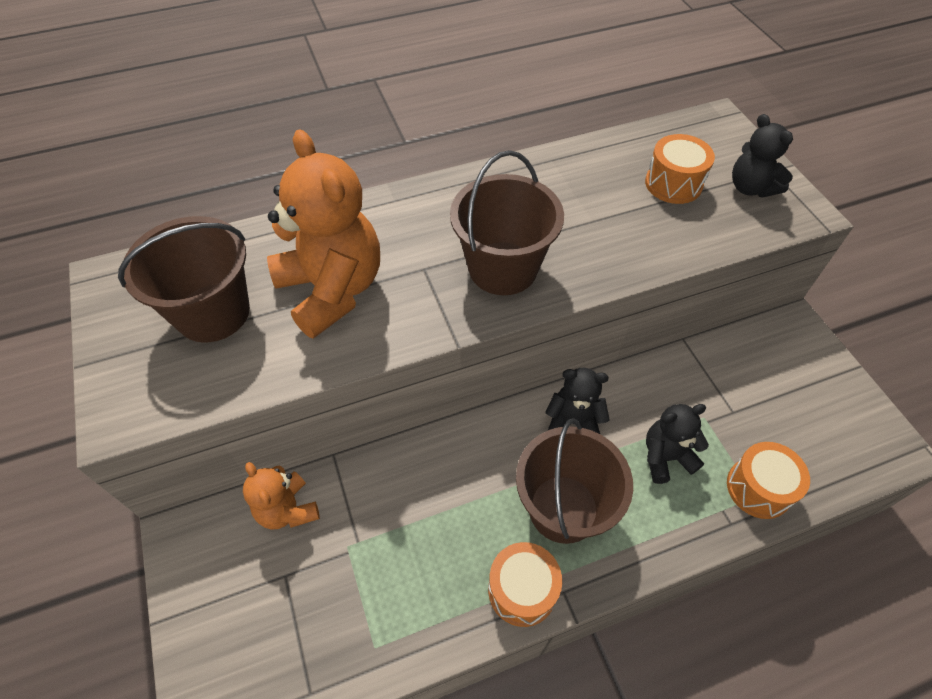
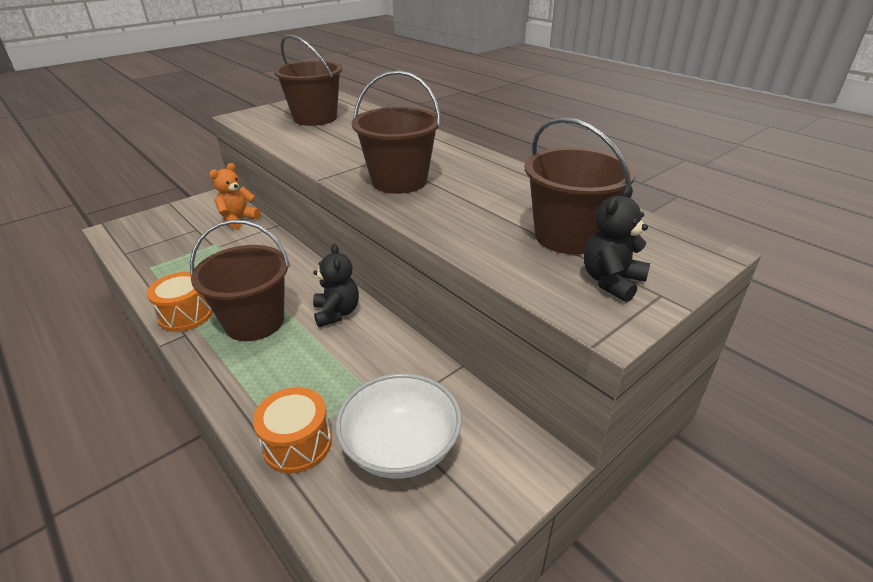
camera: 70 degrees right, 20 degrees down
(332, 290) = (347, 139): orange teddy bear -> none
(666, 457) = (317, 372): black teddy bear -> none
(673, 184) = (568, 236): orange drum -> brown bucket
(773, 410) = (401, 447): none -> white bowl

